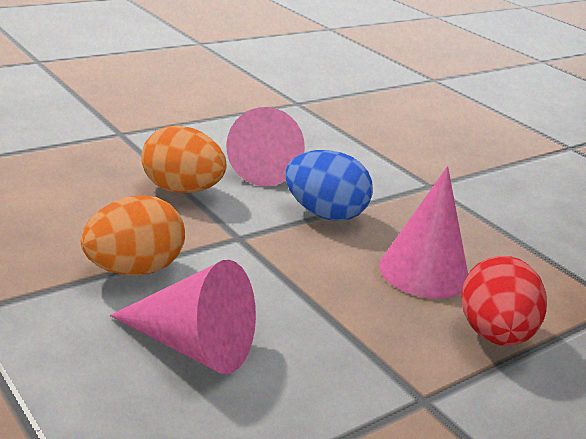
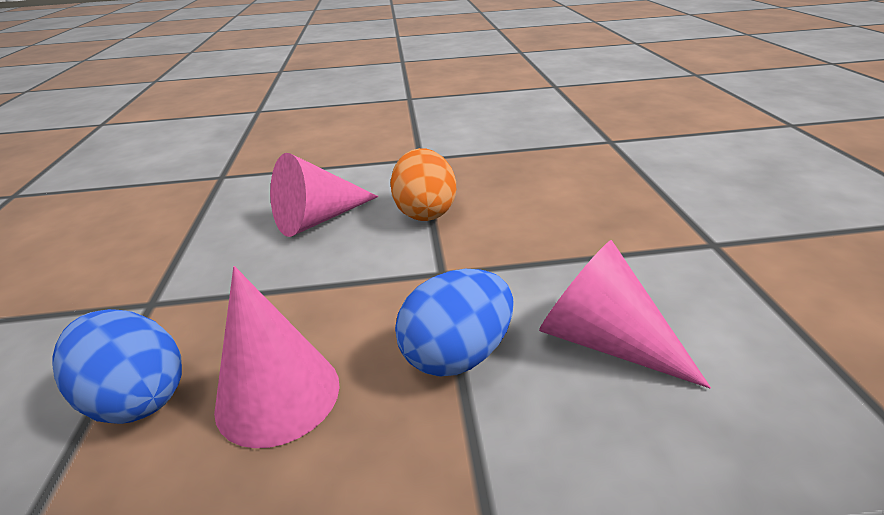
camera: 125 degrees right, 5 degrees up
(182, 190) = (554, 258): orange egg -> none
(494, 335) = (137, 397): red egg -> blue egg

